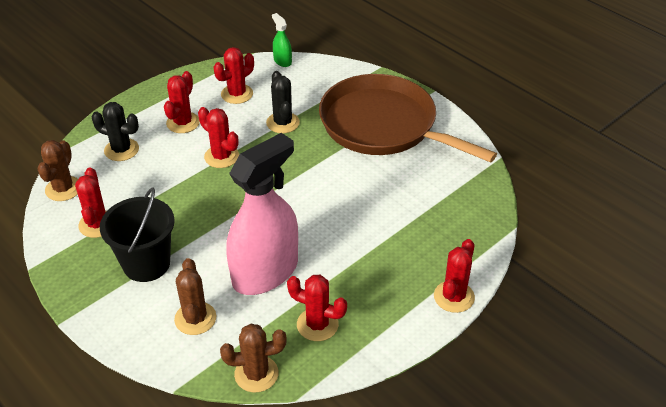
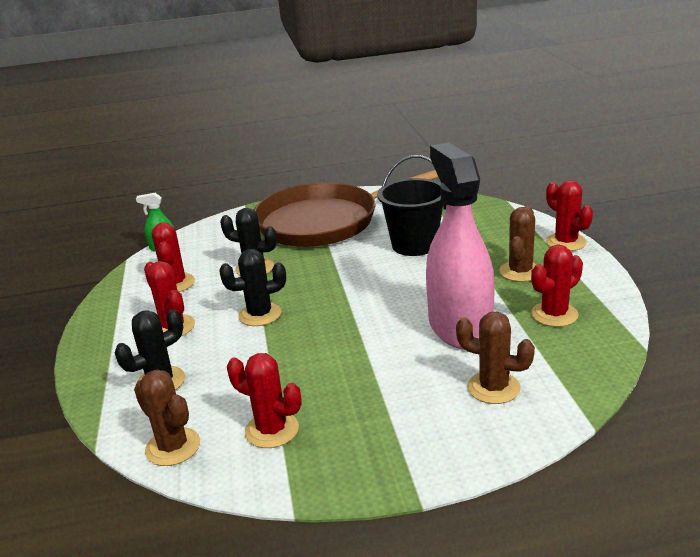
camera: 55 degrees left, 15 degrees down
(146, 264) = (378, 405): black bucket -> black bucket (414, 245)
(221, 156) = (260, 314): red cactus -> black cactus
(256, 374) = (600, 365): brown cactus -> brown cactus (520, 272)

